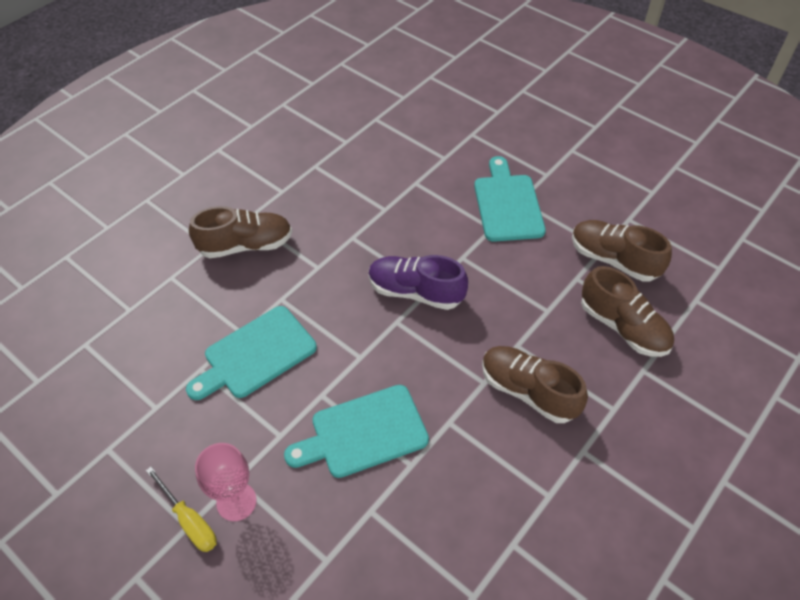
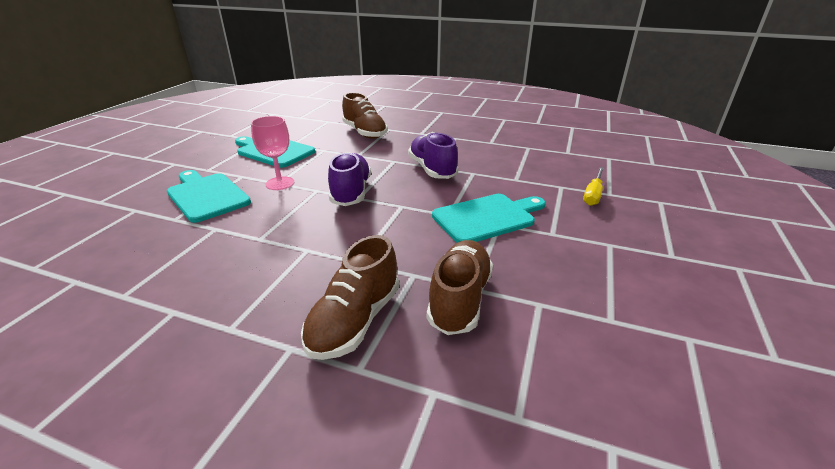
camera: 70 degrees right, 20 degrees down
(189, 521) = (146, 157): yellow screwdriver -> yellow screwdriver (593, 194)
(236, 501) = (157, 167): pink goblet -> pink goblet (280, 183)
(392, 211) = (432, 169): none -> purple shoe
(528, 391) = (250, 264): brown shoe -> none

